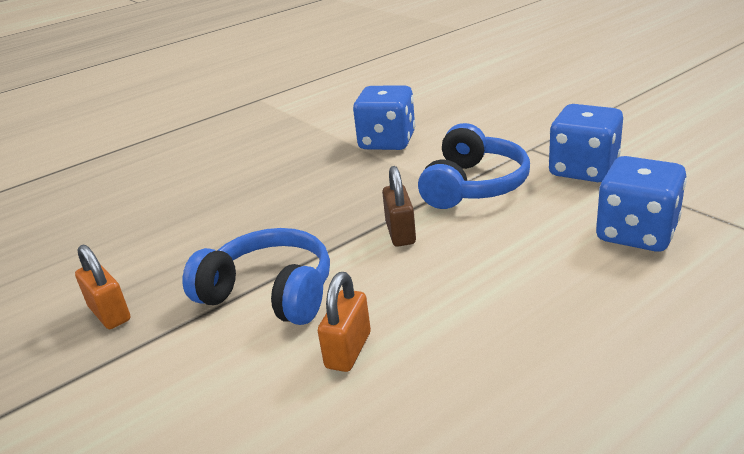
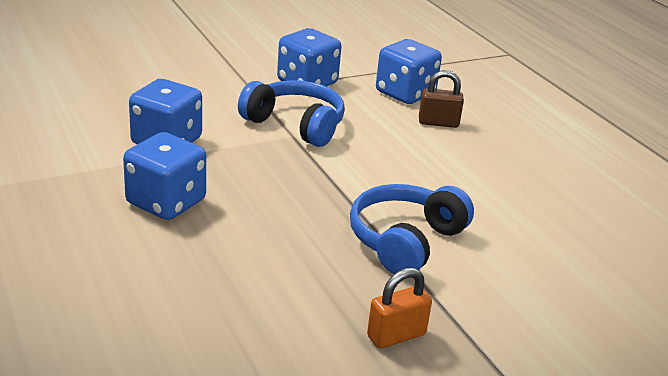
camera: 85 degrees left, 0 degrees up
(288, 166) = (166, 202): none -> blue dice
(348, 350) = (492, 217): orange padlock -> none
(400, 233) = (349, 169): brown padlock -> brown padlock (438, 123)

